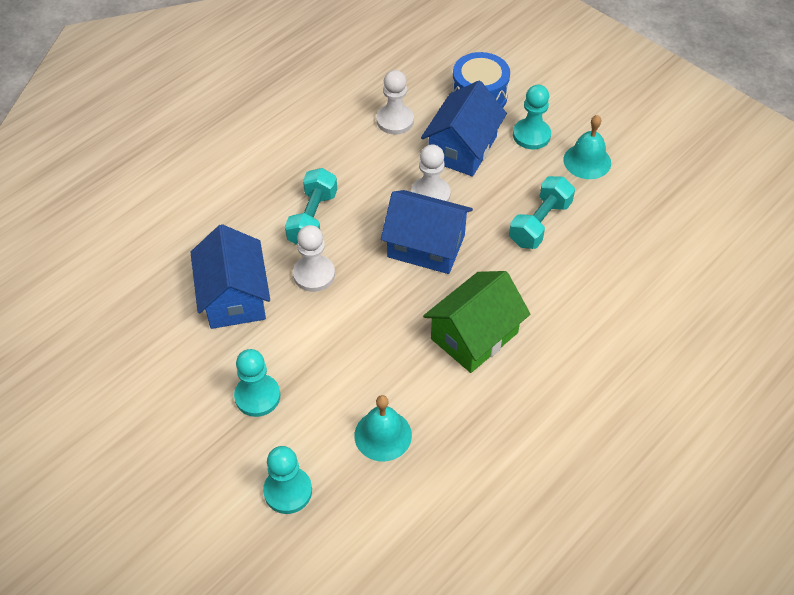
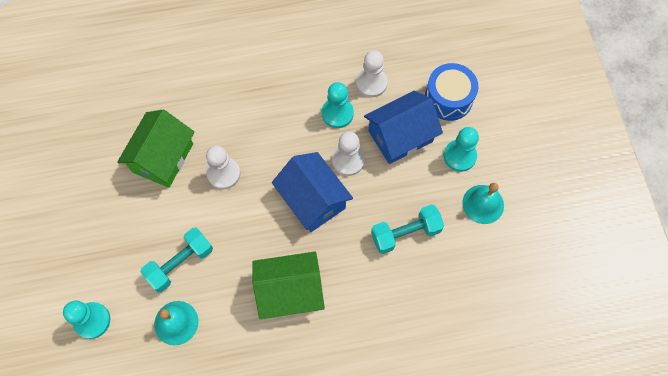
camera: 35 degrees right, 15 degrees up
(234, 297) = (162, 158): blue house -> green house
(257, 396) = (123, 241): turquoise pawn -> turquoise pawn (337, 113)
(313, 218) = (255, 129): turquoise dumbbell -> turquoise dumbbell (180, 263)

